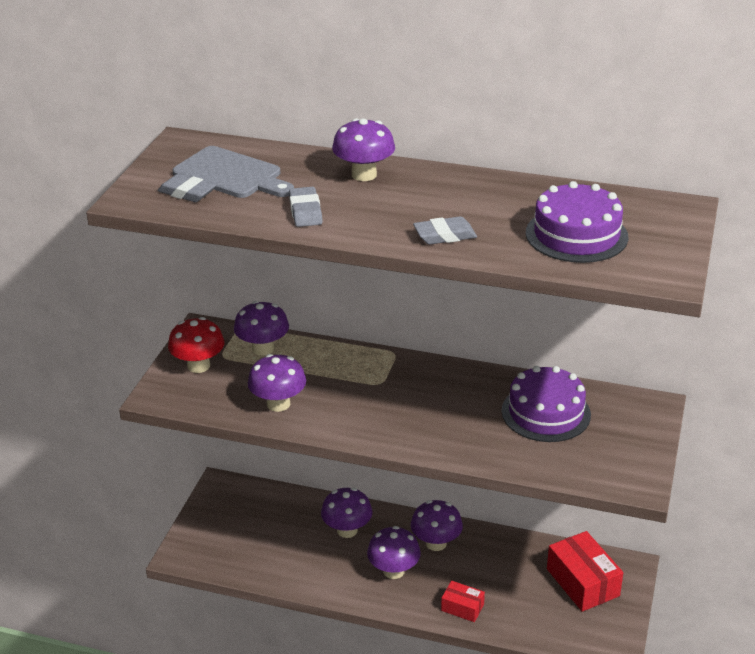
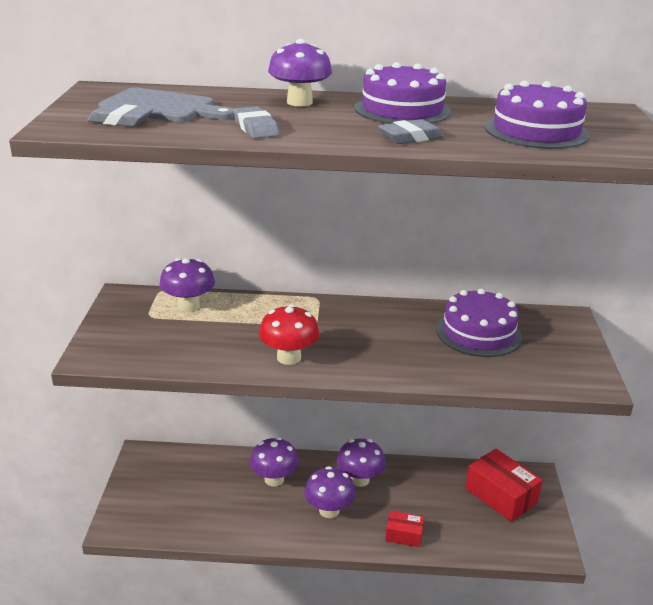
camera: 15 degrees left, 5 degrees down
(198, 366) = (127, 326): red mushroom -> red mushroom (289, 357)
(278, 404) = (220, 351): purple mushroom -> none
(460, 192) = (402, 109): none -> purple cake

